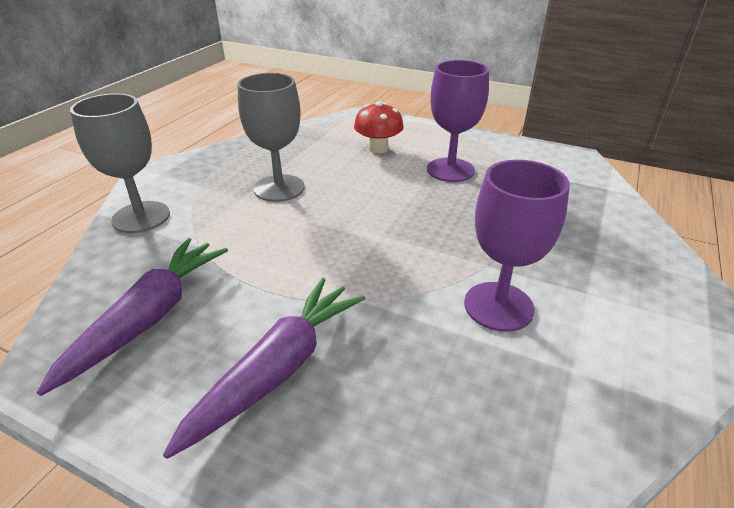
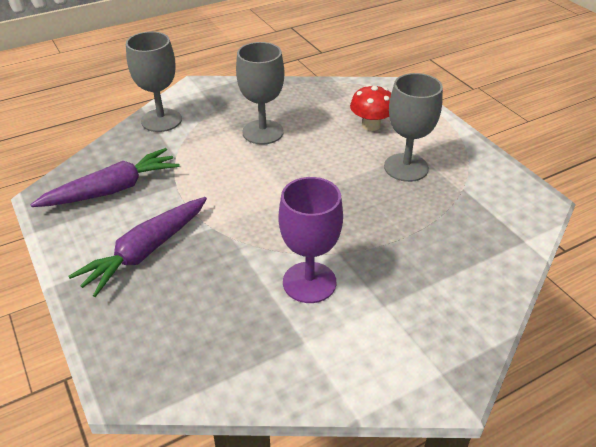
camera: 35 degrees right, 5 degrees up
(277, 369) = (146, 251): purple carrot -> purple carrot turned 150 degrees clockwise
(450, 170) = (406, 167): purple goblet -> grey goblet

